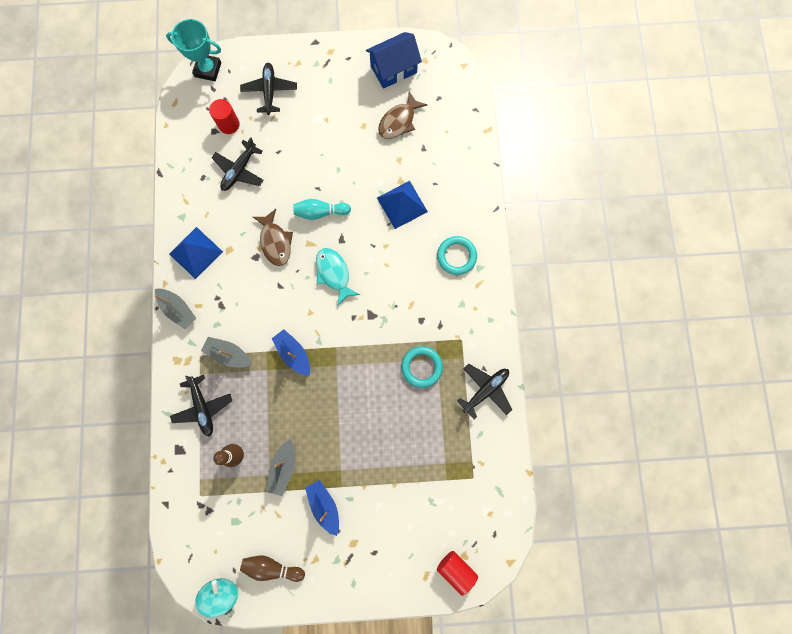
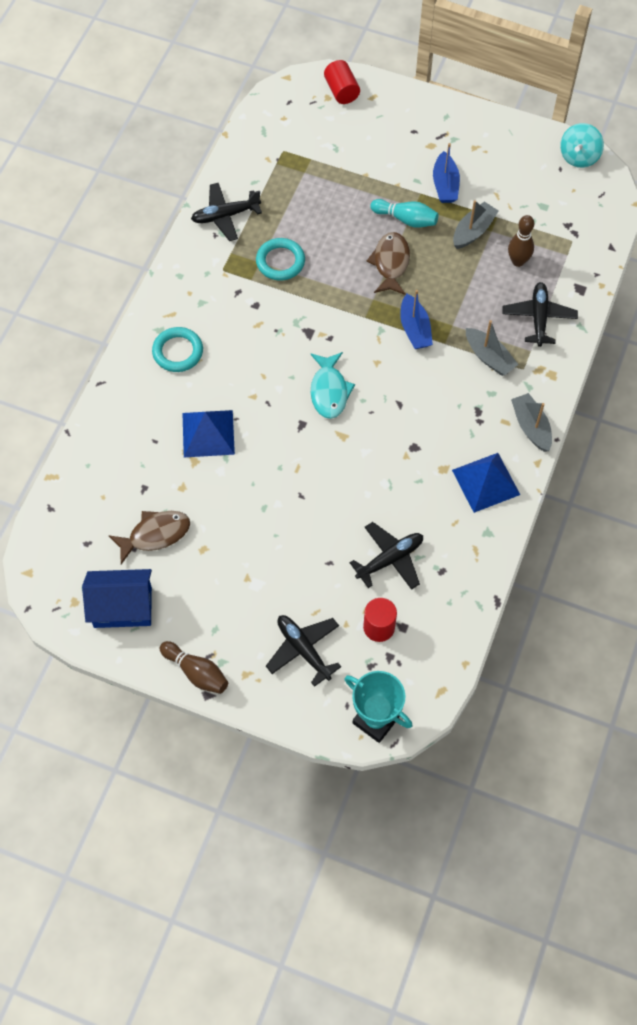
camera: 155 degrees left, 15 degrees down
(270, 91) = (303, 650): black plane -> black plane turned 120 degrees clockwise
(272, 566) = (520, 157): brown bowling pin -> brown bowling pin (196, 672)
(275, 242) = (382, 454): brown fish -> brown fish (391, 263)
(320, 212) = (311, 465): turquoise bowling pin -> turquoise bowling pin (406, 219)

